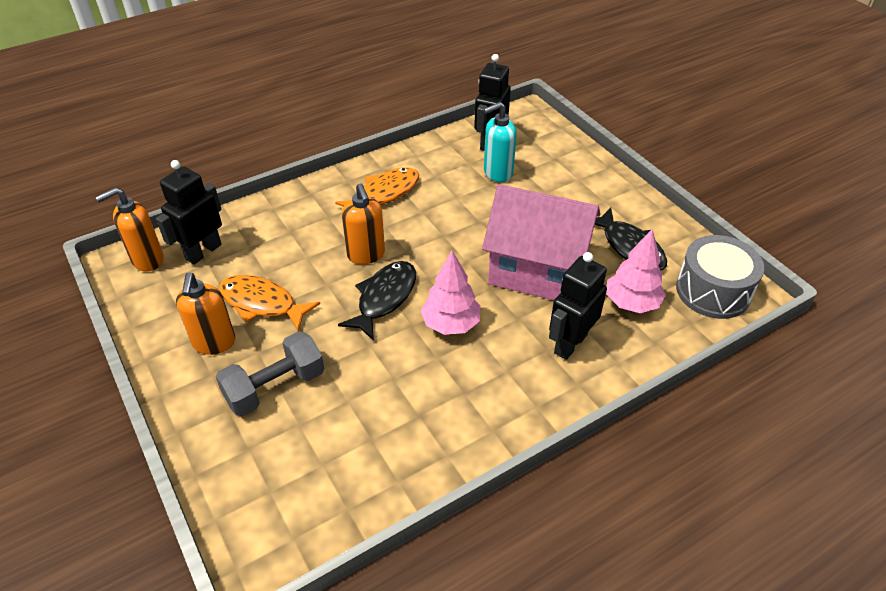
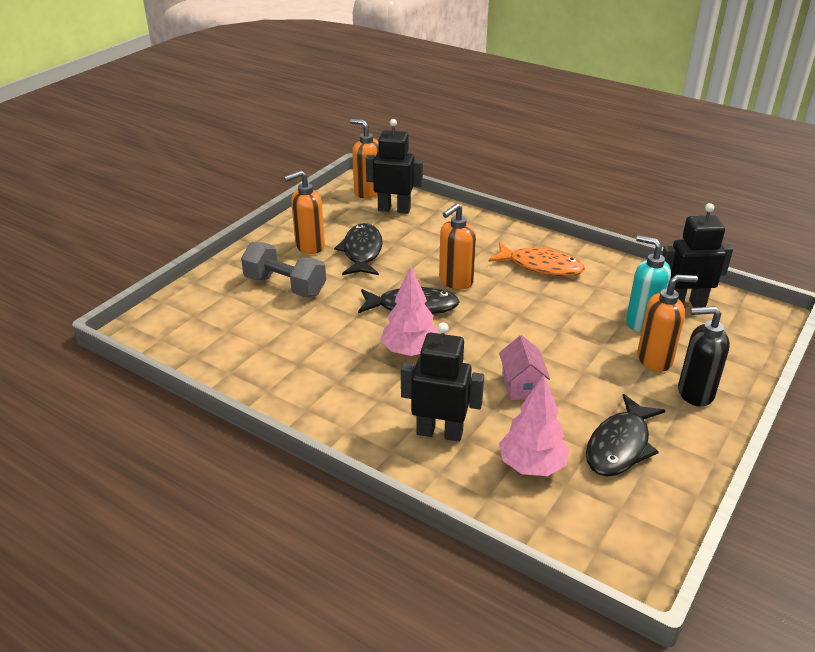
camera: 65 degrees right, 10 degrees down
(262, 303) = (362, 252): orange fish -> black fish
(537, 271) = (522, 385): pink house -> pink house, size x0.43
(545, 187) = (655, 359): none -> orange soap dispenser
(592, 186) = (694, 393): none -> black soap dispenser
(713, 291) = (609, 533): grey drum -> none

